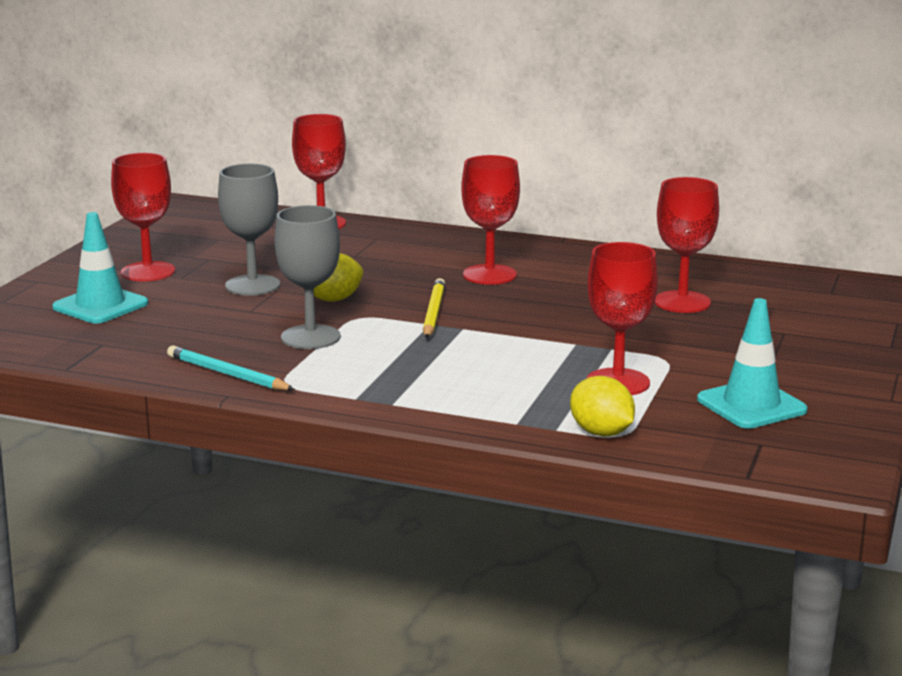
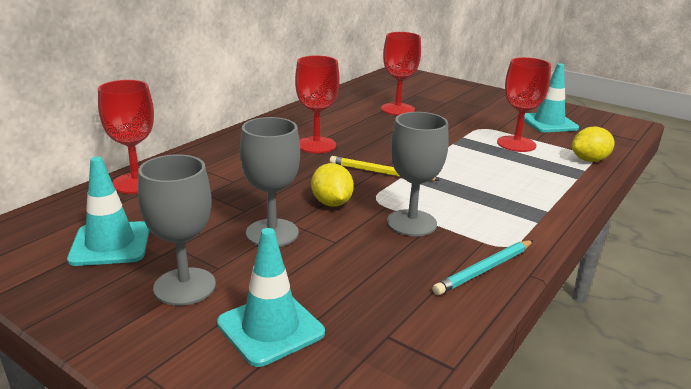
camera: 75 degrees left, 5 degrees up
(148, 272) = (184, 286): red goblet -> grey goblet
(201, 239) = (110, 244): none -> turquoise traffic cone

